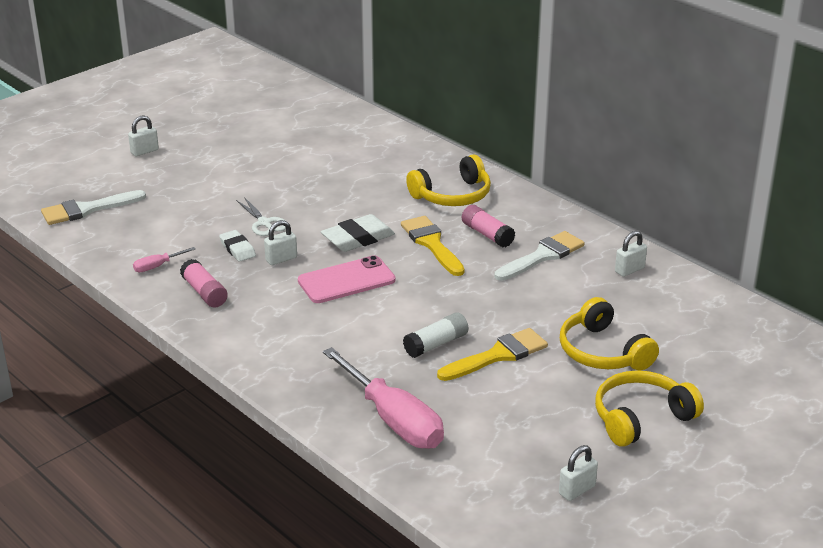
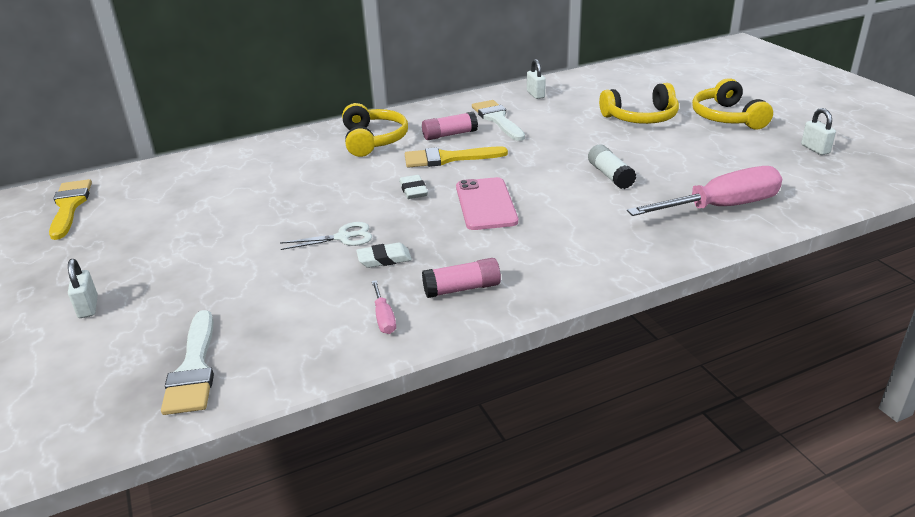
camera: 70 degrees left, 0 degrees up
(281, 259) = (423, 235): white padlock -> none
(358, 238) = (413, 190): white eraser -> white eraser, size x0.63
(498, 355) = (634, 153): yellow brush -> yellow brush (69, 206)

